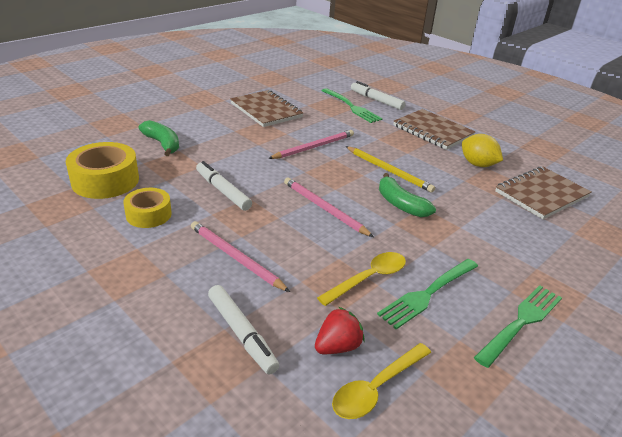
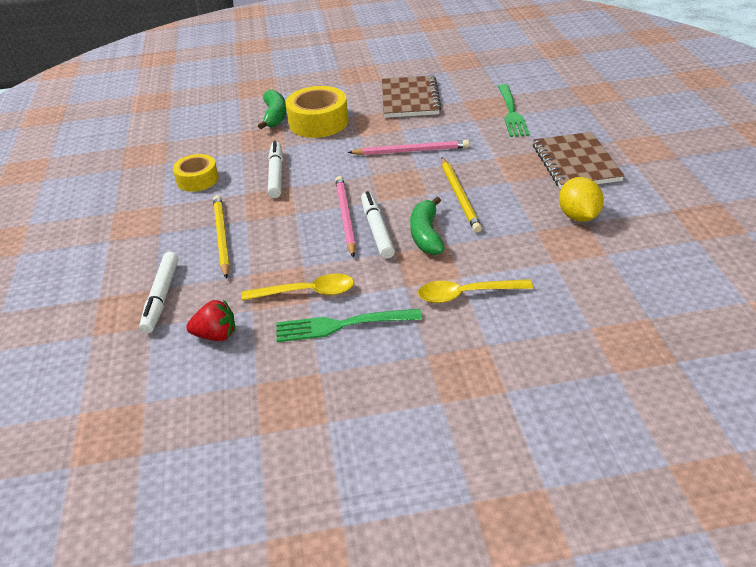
camera: 40 degrees right, 5 degrees up
(105, 180) = (196, 140): yellow tape -> yellow tape (318, 122)
(235, 257) = (221, 237): pink pencil -> yellow pencil
(376, 100) = (553, 110): white marker -> white marker (377, 230)
(376, 388) = (206, 377): yellow spoon -> yellow spoon (466, 294)
(521, 322) = (396, 384): green fork -> none
(541, 194) = (613, 273): brown notebook -> none

